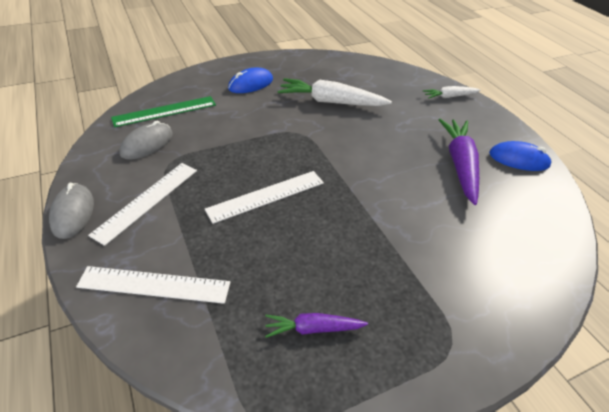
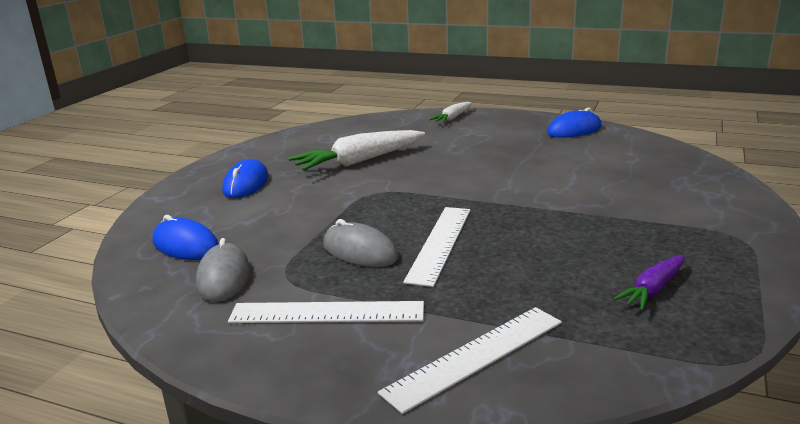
camera: 40 degrees left, 20 degrees down
(73, 213) = (257, 373): grey mouse -> grey mouse (360, 251)
(146, 201) = (327, 313): white ruler -> white ruler turned 75 degrees counterclockwise
(165, 111) = (186, 245): green ruler -> blue mouse
(460, 165) = (544, 150): purple carrot -> none

